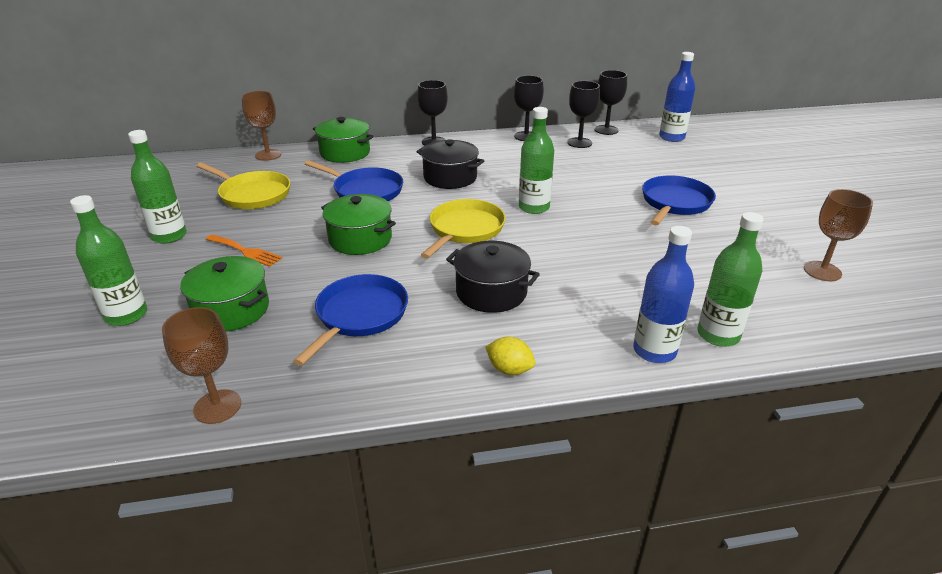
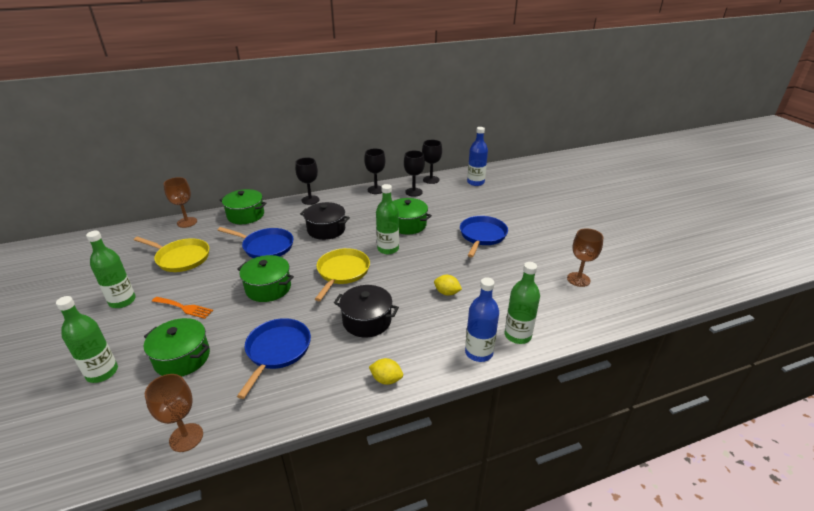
camera: 10 degrees left, 0 degrees up
(566, 181) = (407, 225): none -> green pot
(613, 269) = (447, 293): none -> yellow lemon

